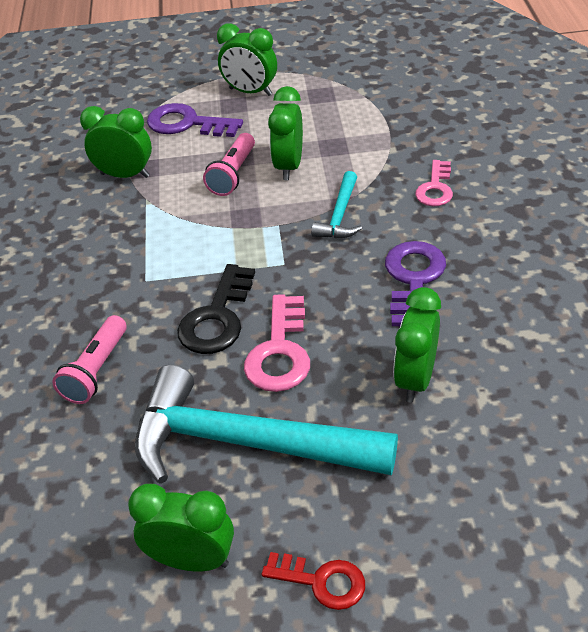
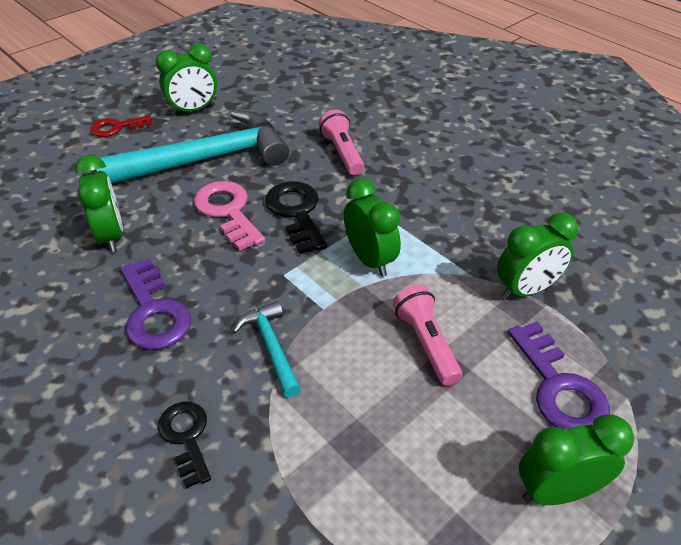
camera: 140 degrees right, 0 degrees up
(187, 123) = (559, 387): purple key -> purple key turned 90 degrees clockwise
(289, 166) = (379, 384): green clock -> green clock (370, 260)
(435, 188) = (186, 437): pink key -> black key

